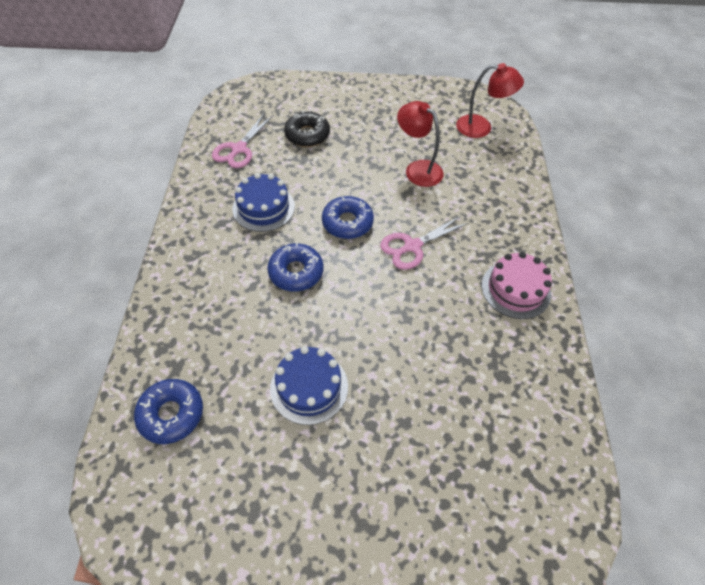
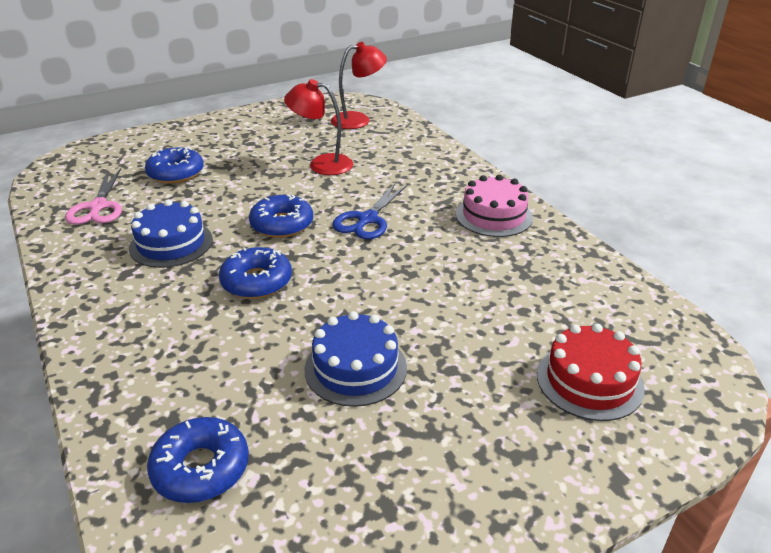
camera: 30 degrees left, 20 degrees down
(307, 135) = (176, 173): black donut -> blue donut
(412, 246) = (367, 219): pink scissors -> blue scissors
(462, 494) = (589, 381): none -> red cake

